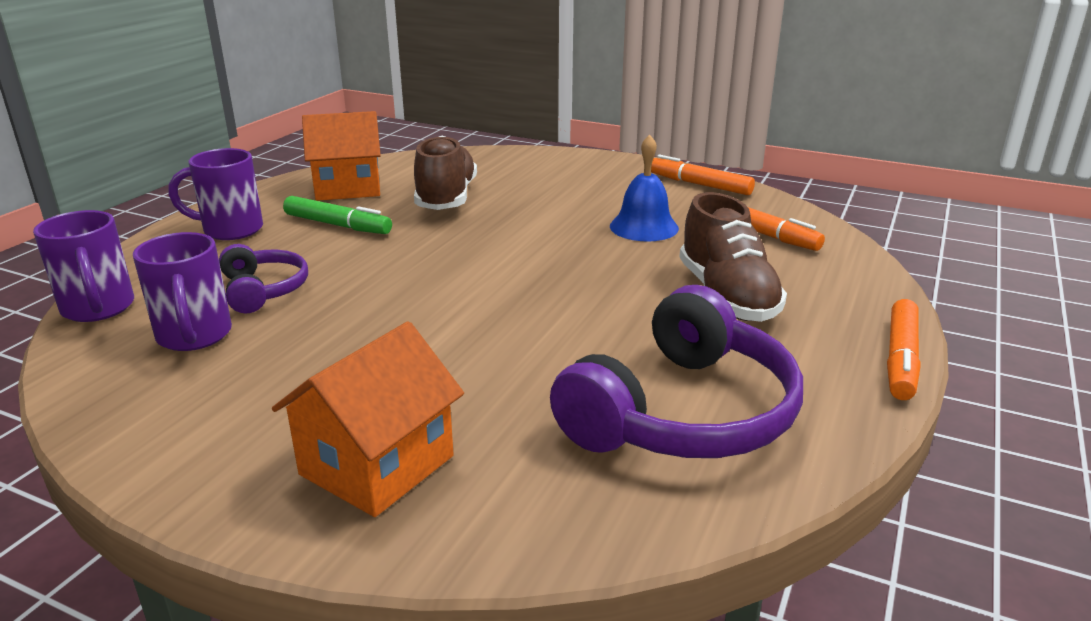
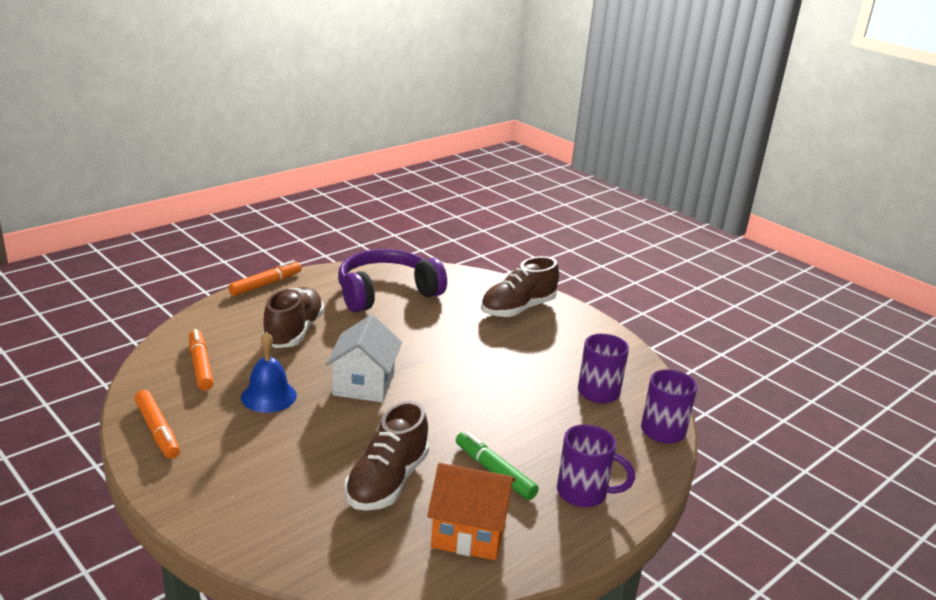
camera: 160 degrees left, 0 degrees up
(263, 290) = (559, 415): purple headphones -> none
(377, 465) = (517, 309): orange house -> brown shoe
(552, 262) = (364, 384): none -> white house

